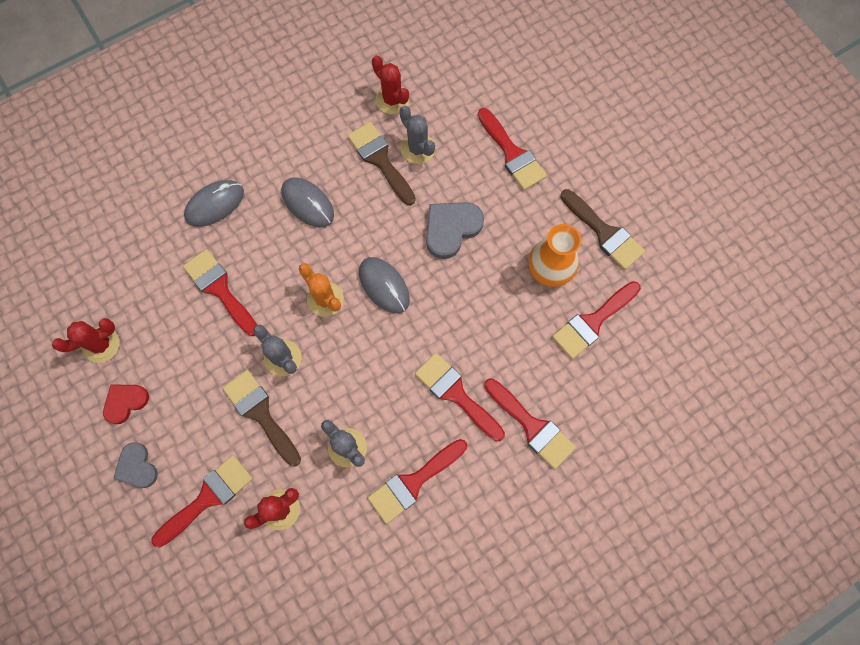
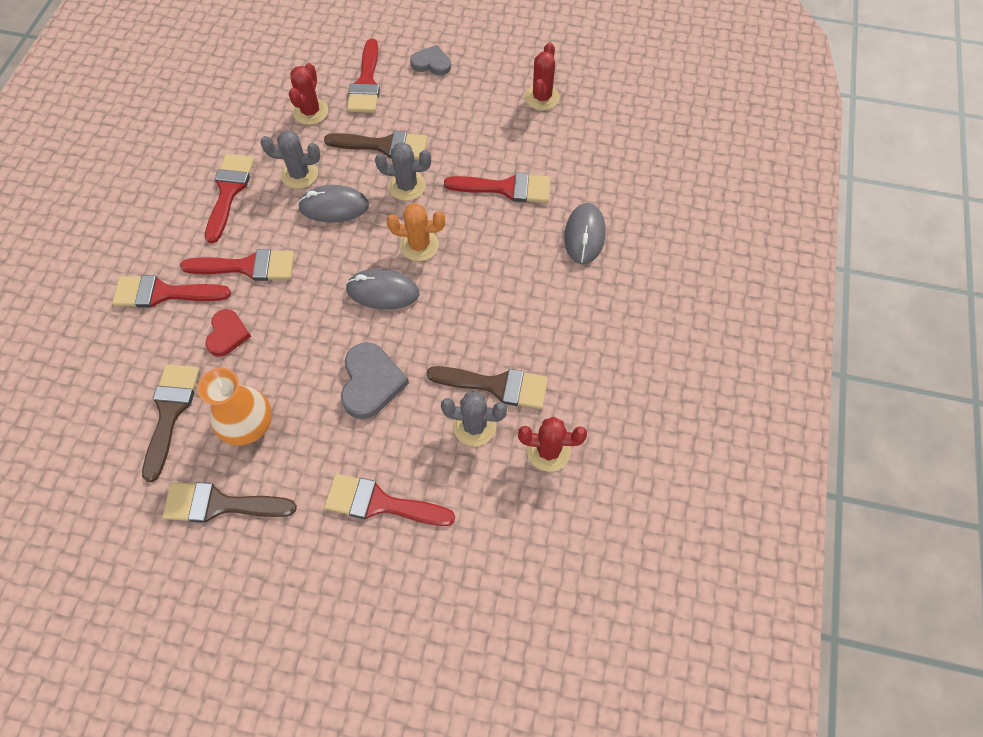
camera: 135 degrees right, 10 degrees down
(125, 402) = (483, 84): red heart -> red heart (227, 334)
(308, 203) = (514, 298): grey mouse -> grey mouse (334, 207)
(592, 322) = (170, 412): red brush -> brown brush

